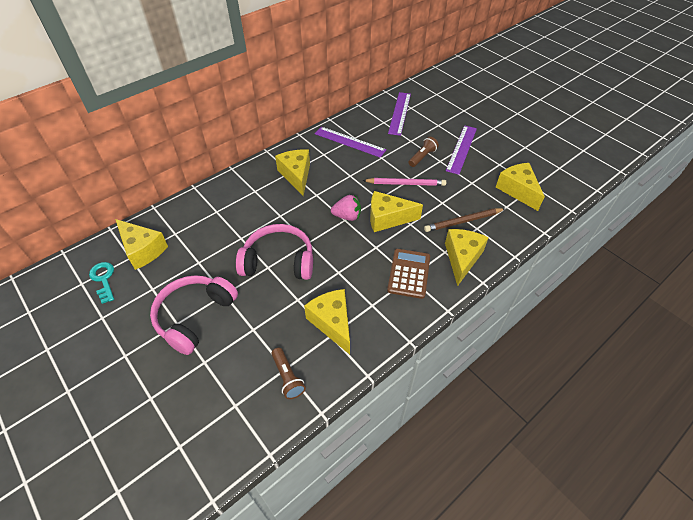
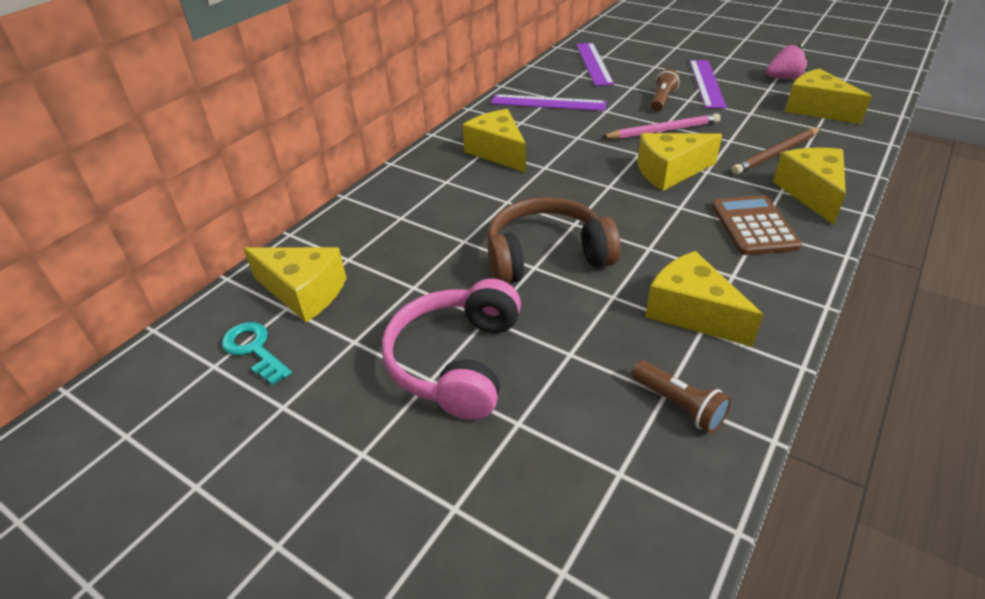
camera: 15 degrees left, 10 degrees down
(278, 261) = (546, 255): pink headphones -> brown headphones
(347, 216) = (609, 181): pink strawberry -> pink strawberry (783, 78)

